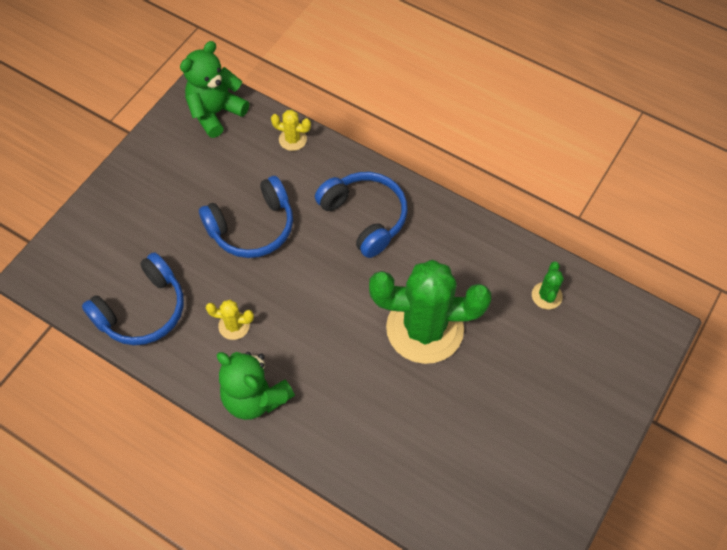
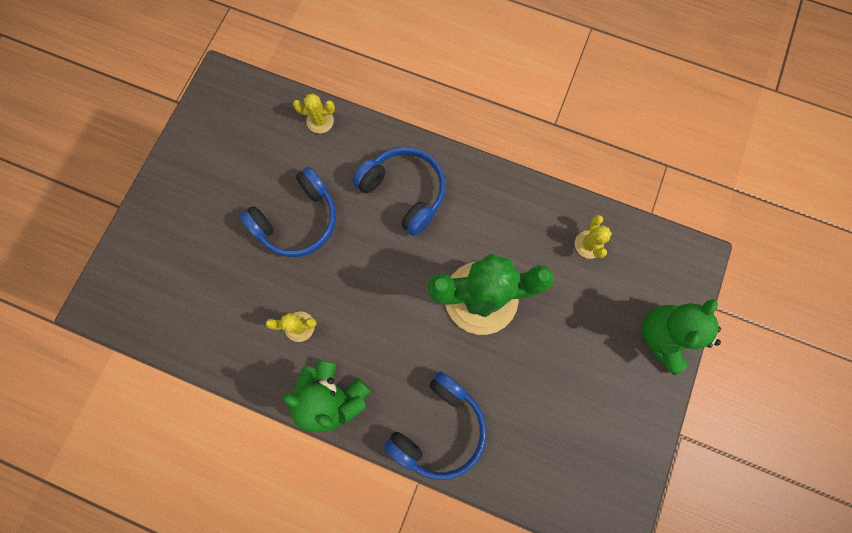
camera: 10 degrees left, 15 degrees up
(142, 310) = (208, 326): blue headphones -> blue headphones (439, 428)
(216, 112) = (239, 104): green teddy bear -> green teddy bear (662, 336)
(546, 296) = (588, 244): green cactus -> yellow cactus

